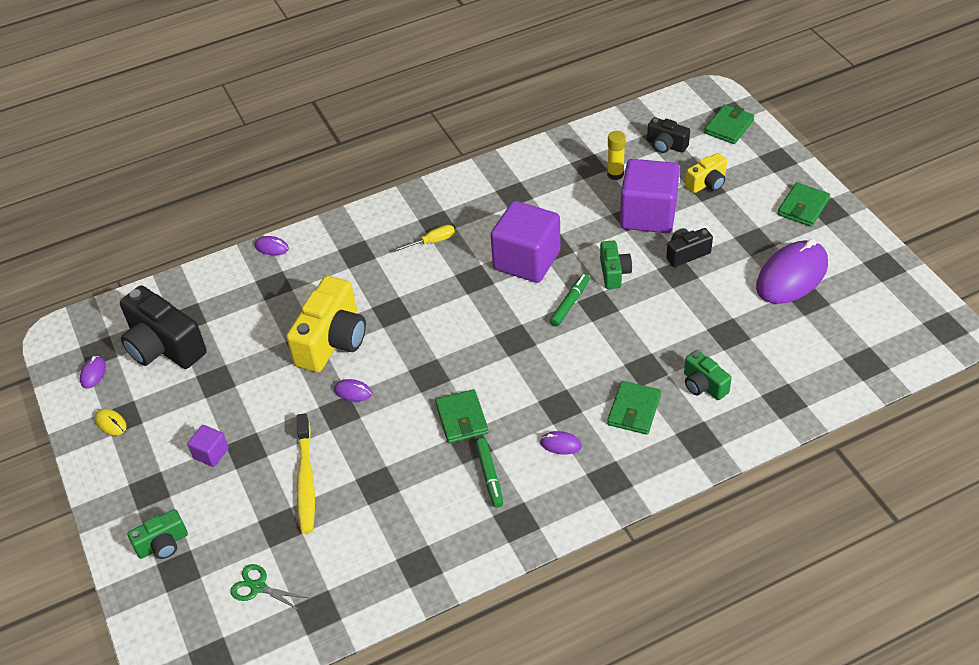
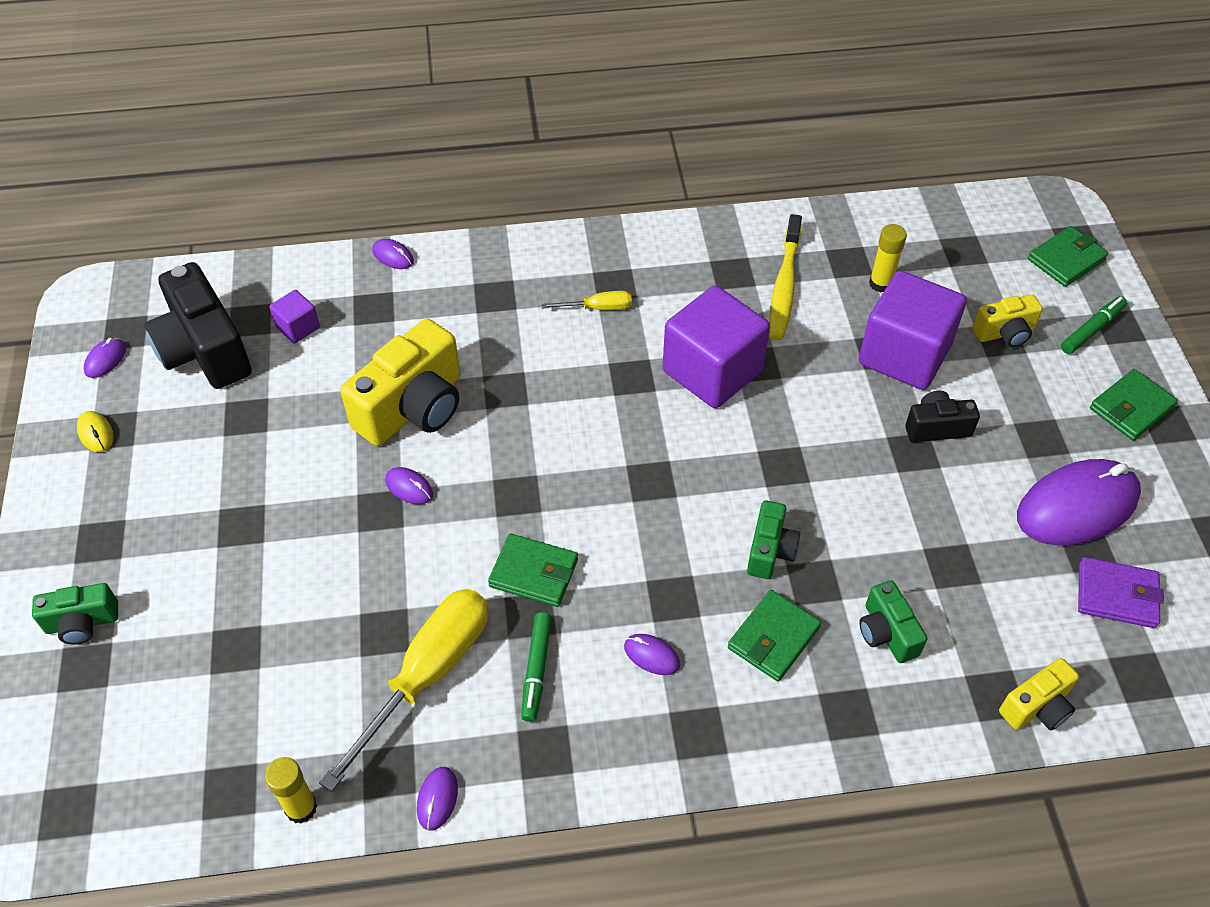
camera: 15 degrees right, 5 degrees up
(211, 453) = (196, 515): purple cube -> purple cube (298, 327)
(258, 587) = (171, 727): green scissors -> none
(306, 480) = (297, 593): yellow toothbrush -> yellow toothbrush (784, 286)
(371, 606) = (301, 808): none -> yellow glue stick
(418, 501) = (427, 675): none -> yellow screwdriver
(459, 571) = (437, 799): none -> purple mouse
(462, 419) = (534, 573): green wallet -> green wallet turned 75 degrees counterclockwise
(570, 303) = (746, 451): green marker -> green marker (1091, 329)
(614, 273) = (824, 425): green camera -> green camera (770, 551)
(666, 145) = (967, 262): black camera -> none
(811, 399) = (1037, 707): none -> yellow camera
(835, 321) = (1116, 595): none -> purple wallet

